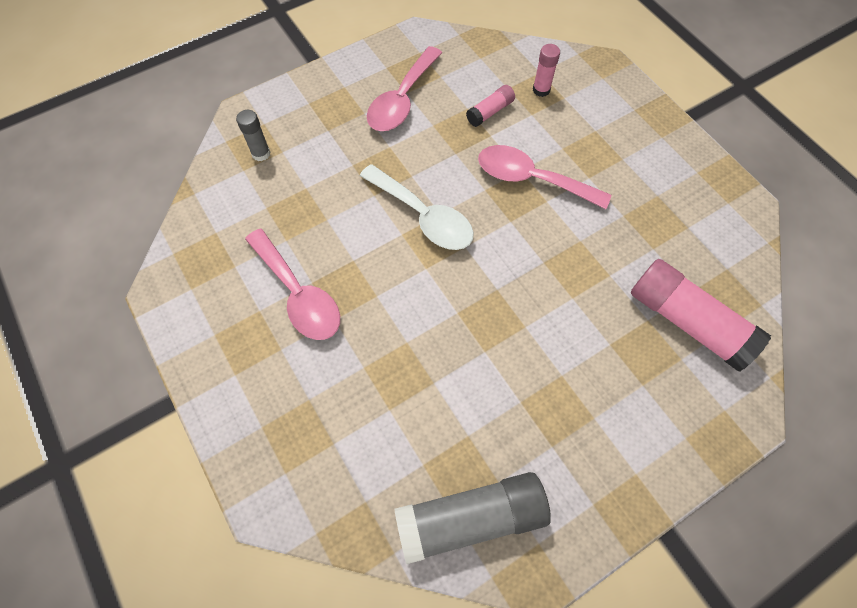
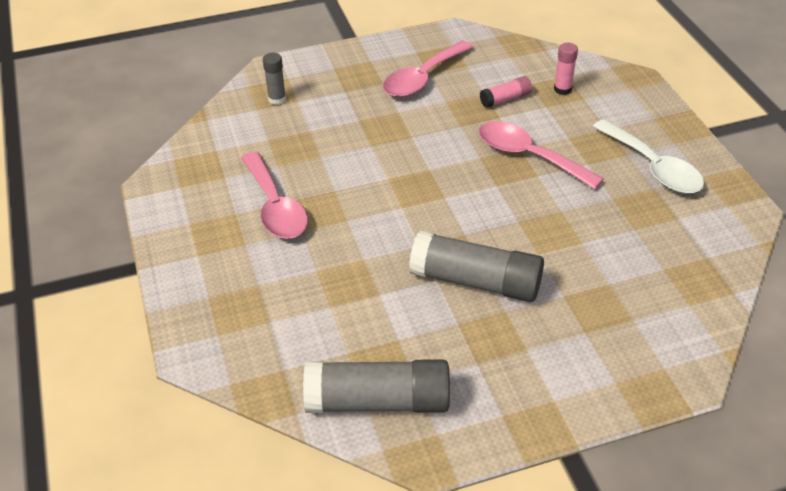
camera: 15 degrees right, 20 degrees down
(423, 216) = (412, 168): white spoon -> white spoon (652, 167)
(524, 346) = (476, 281): none -> grey glue stick
(687, 321) = (649, 291): pink glue stick -> none

